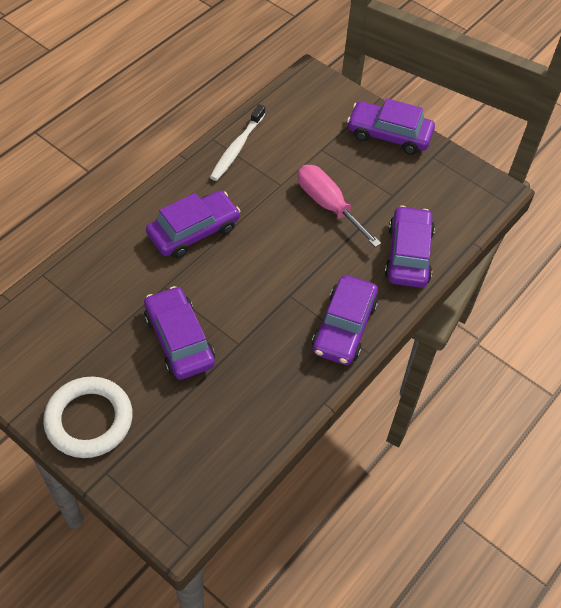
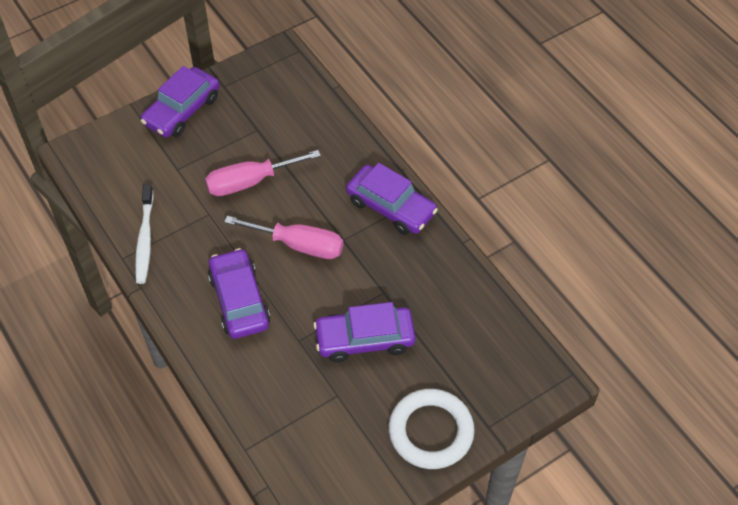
camera: 70 degrees left, 0 degrees up
(237, 148) = (145, 239): white toothbrush -> white toothbrush turned 45 degrees clockwise
(270, 261) = (299, 245): none -> pink screwdriver
(408, 254) = (329, 138): purple car -> none

